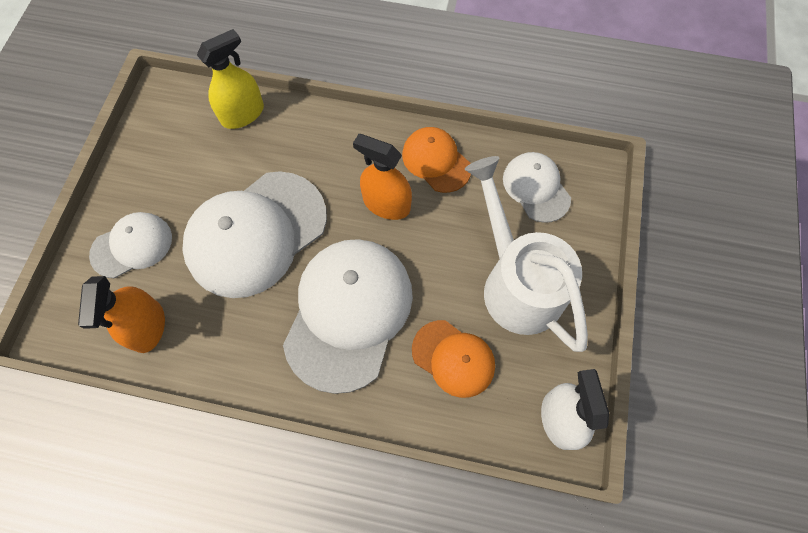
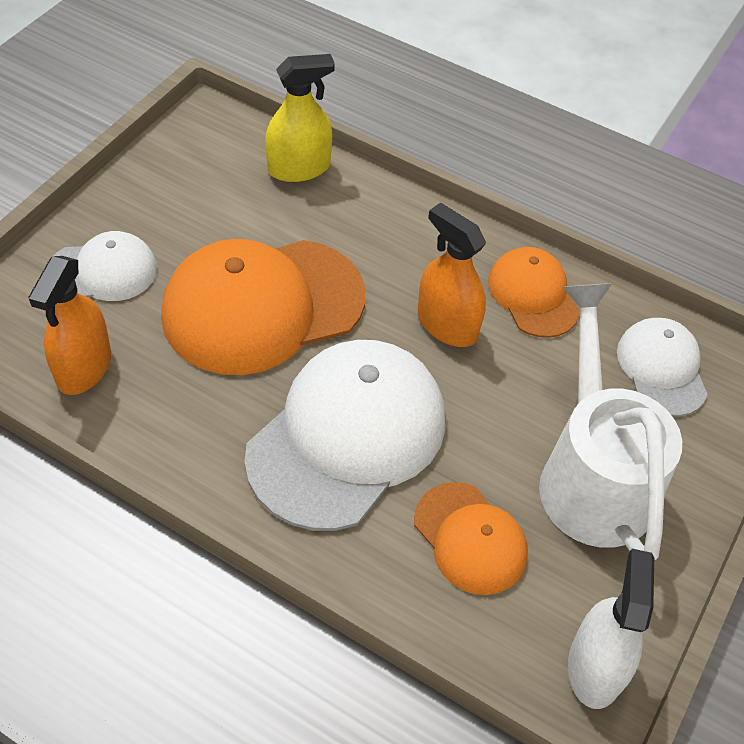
camera: 15 degrees right, 15 degrees down
(256, 233) = (263, 306): white cap -> orange cap

